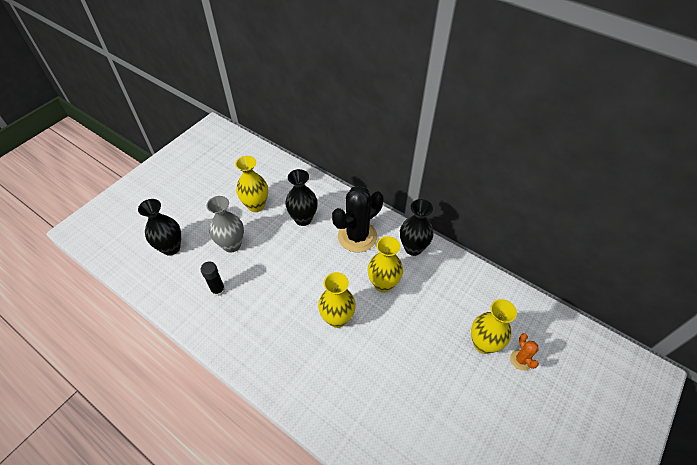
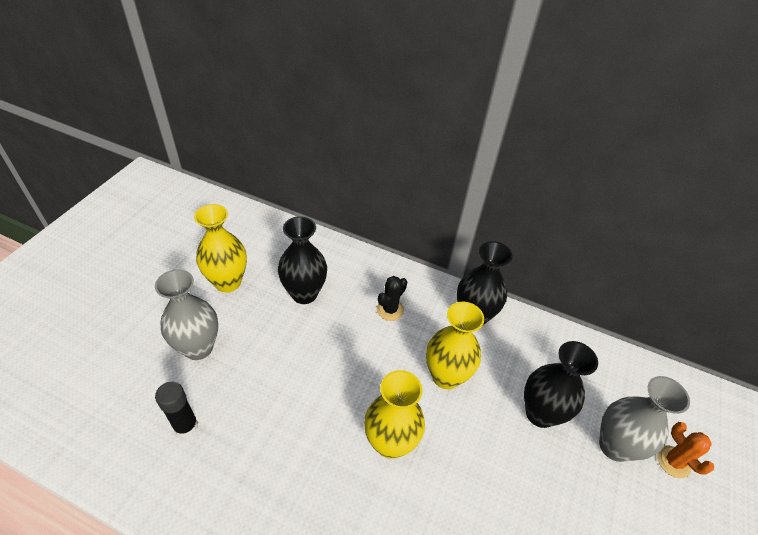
camera: 15 degrees left, 5 degrees down
(171, 248) = (95, 366): black vase -> black vase (540, 413)
(357, 236) = (390, 310): black cactus -> black cactus, size x0.47
(483, 344) = (614, 446): yellow vase -> grey vase

